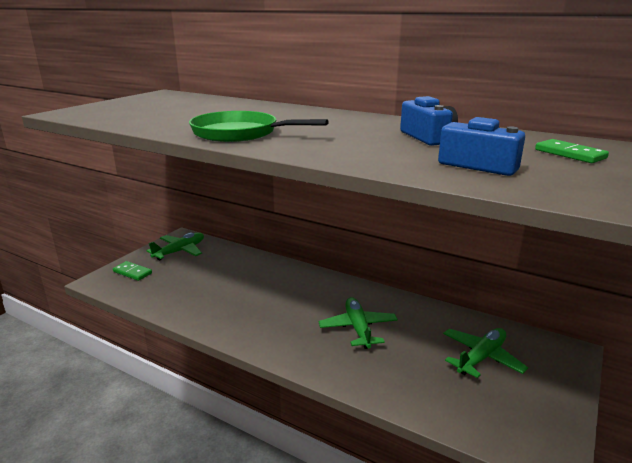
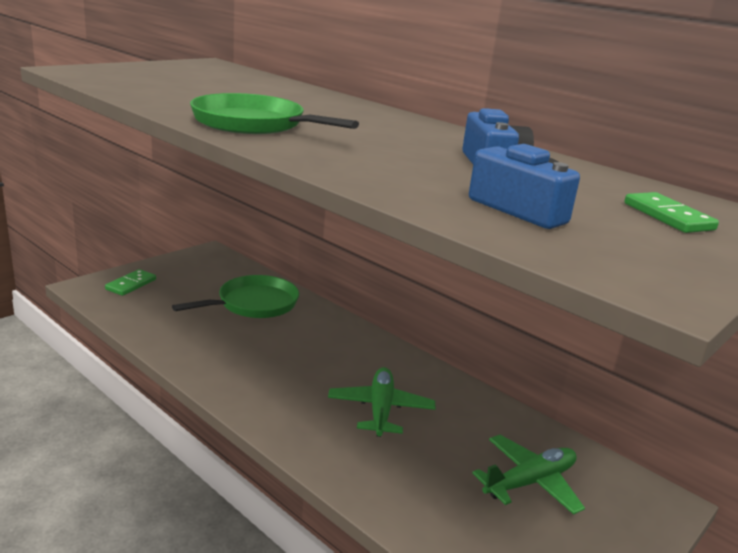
camera: 10 degrees right, 0 degrees up
(132, 272) = (131, 284): green domino -> green domino turned 75 degrees clockwise
(180, 251) = (199, 269): green plane -> none
(232, 269) = (254, 304): none -> green pan

